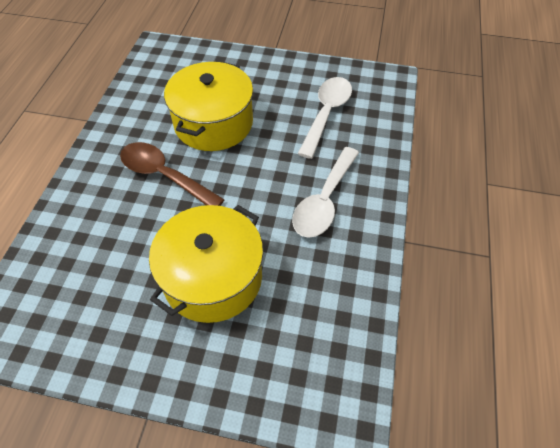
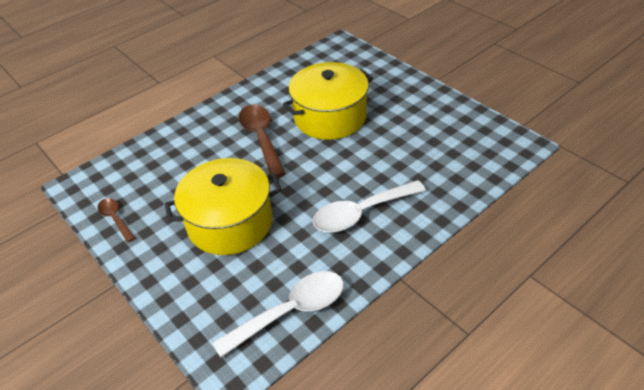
camera: 40 degrees right, 10 degrees down
(79, 347) = (115, 219): none -> brown spoon
(326, 114) = (429, 148): white spoon -> white spoon (291, 311)

